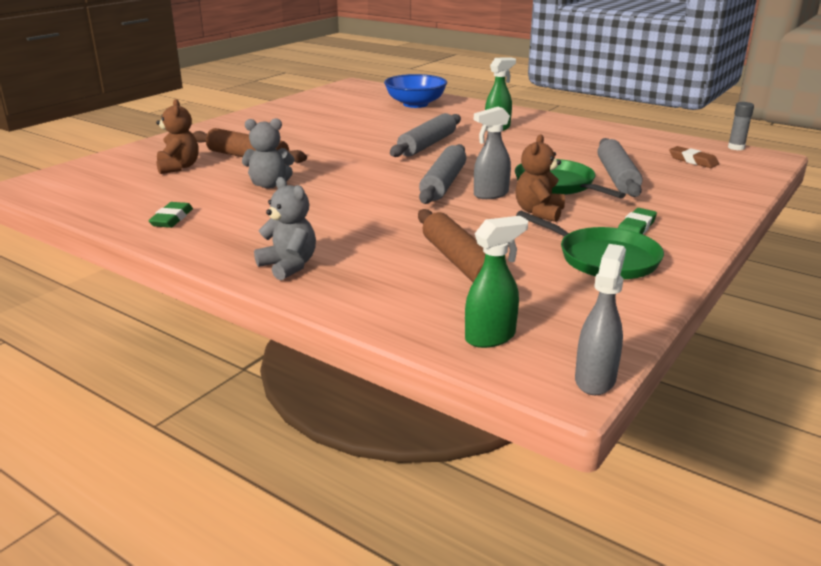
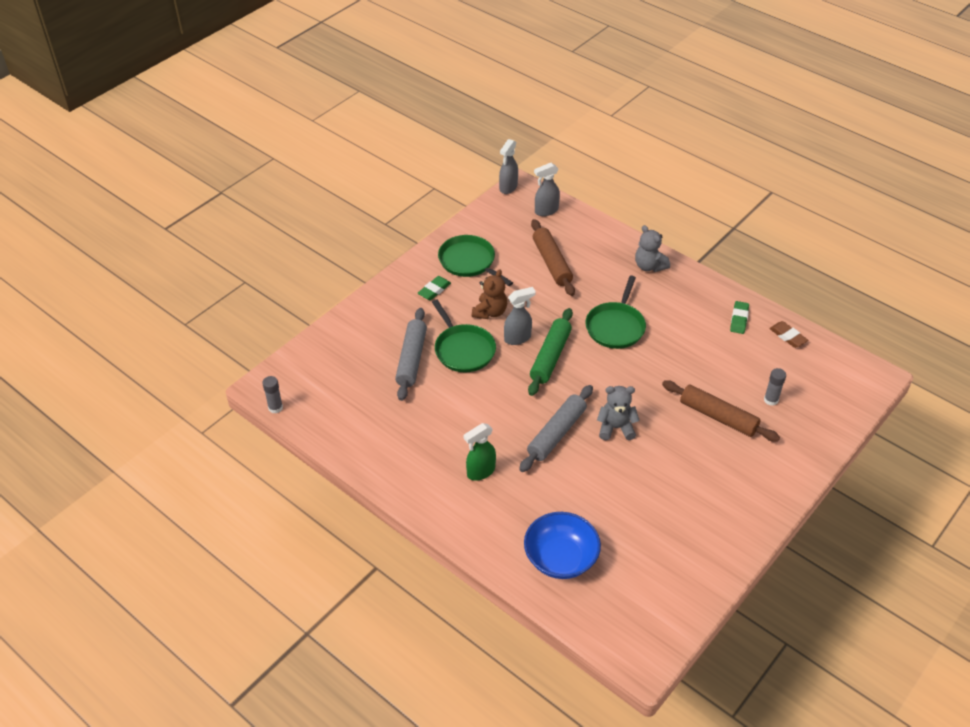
camera: 175 degrees left, 20 degrees up
(178, 167) = (771, 400): brown teddy bear -> grey glue stick
(269, 185) = (685, 363): grey teddy bear -> grey teddy bear (616, 428)
(356, 207) = (616, 326): none -> green pan
(443, 183) = (550, 357): grey rolling pin -> green rolling pin
(491, 337) = (546, 211): green spray bottle -> grey spray bottle
(693, 161) = (332, 383): brown eraser -> brown eraser (788, 336)

